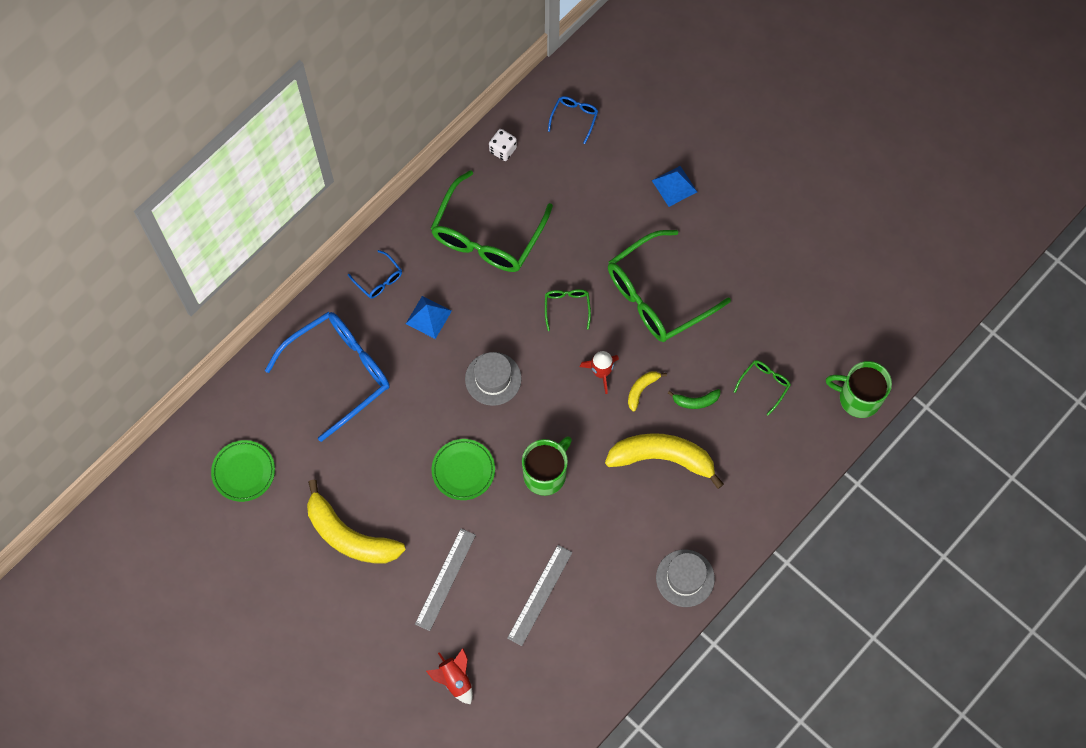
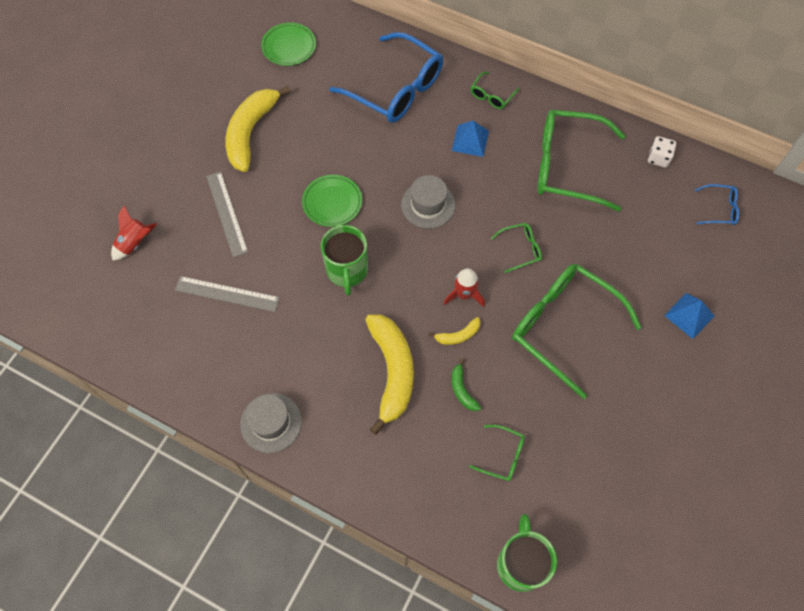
camera: 75 degrees right, 5 degrees down
(379, 280) = (492, 95): blue glasses -> green glasses
(445, 579) = (227, 213): grey ruler -> grey ruler turned 60 degrees clockwise
(545, 474) = (347, 270): green mug -> green mug turned 60 degrees clockwise
(641, 389) = (458, 335): yellow banana -> yellow banana turned 135 degrees clockwise

